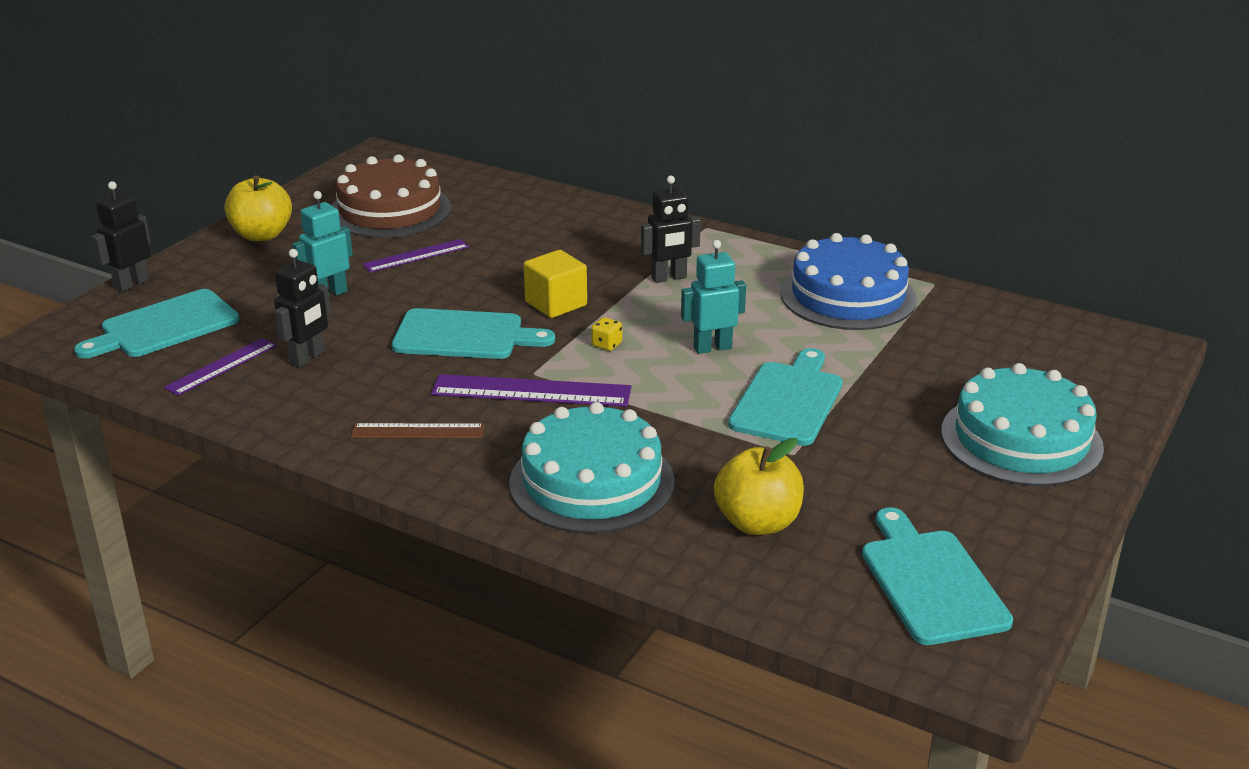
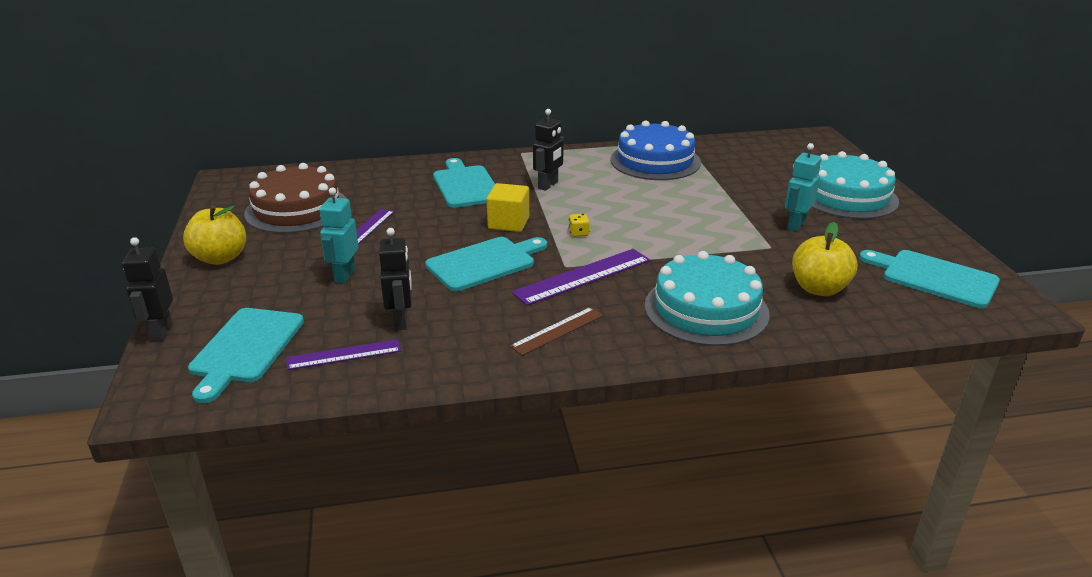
camera: 40 degrees left, 0 degrees up
(221, 366) = (344, 355): purple ruler -> purple ruler turned 75 degrees clockwise
(712, 348) = (637, 212): turquoise robot -> turquoise robot (795, 225)
(788, 401) = (721, 222): turquoise cutting board -> turquoise cutting board (465, 185)

